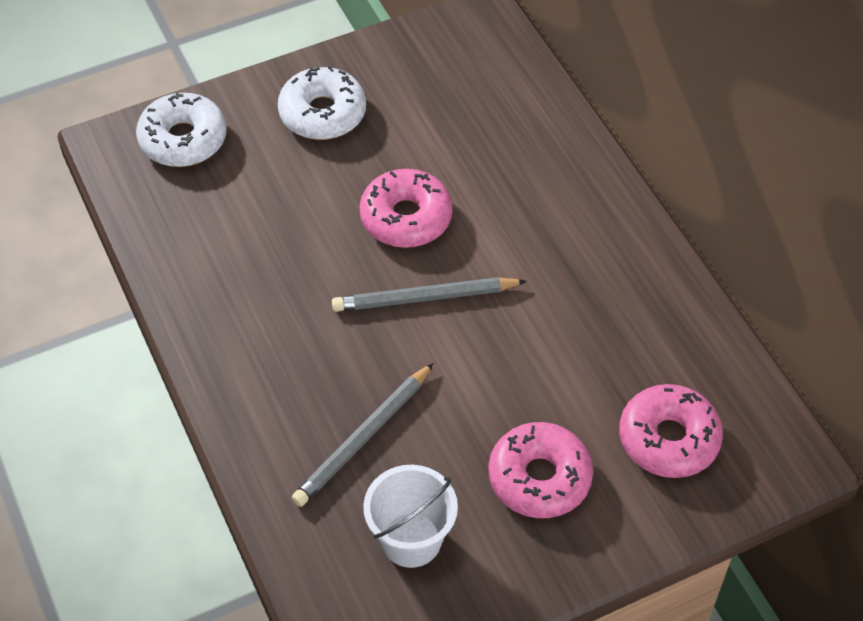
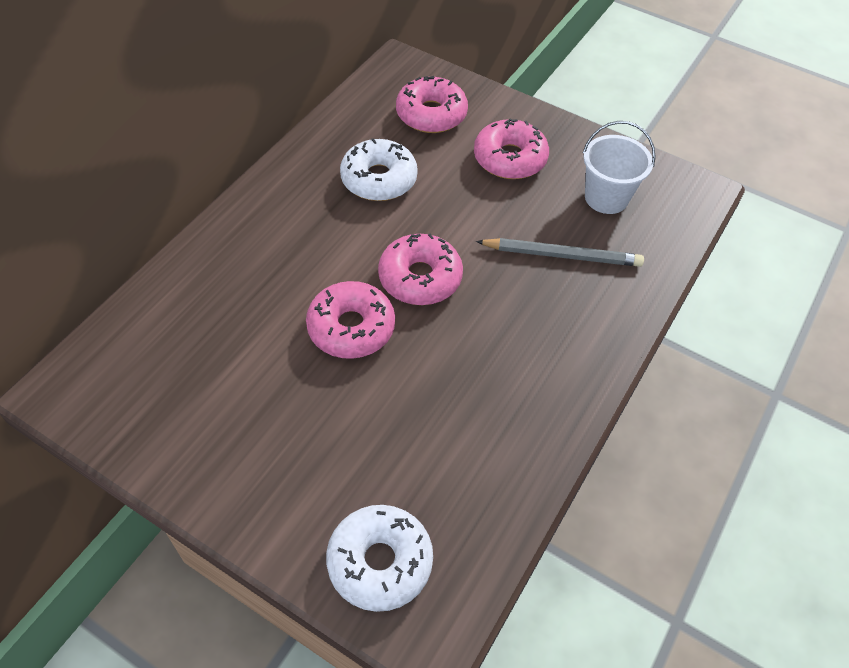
camera: 125 degrees left, 0 degrees up
(322, 113) = (269, 456): white donut -> white donut (379, 179)
(425, 298) = (420, 278): grey pencil -> pink donut

